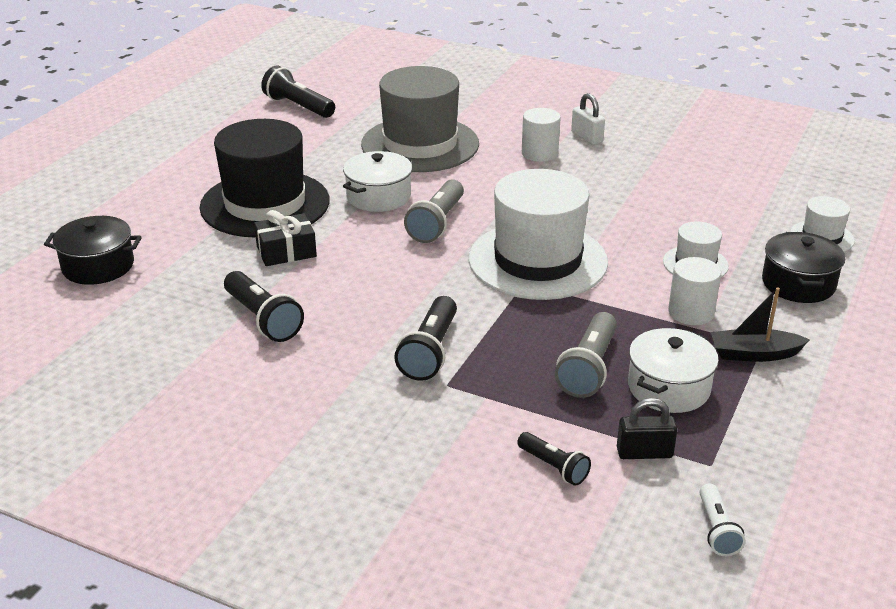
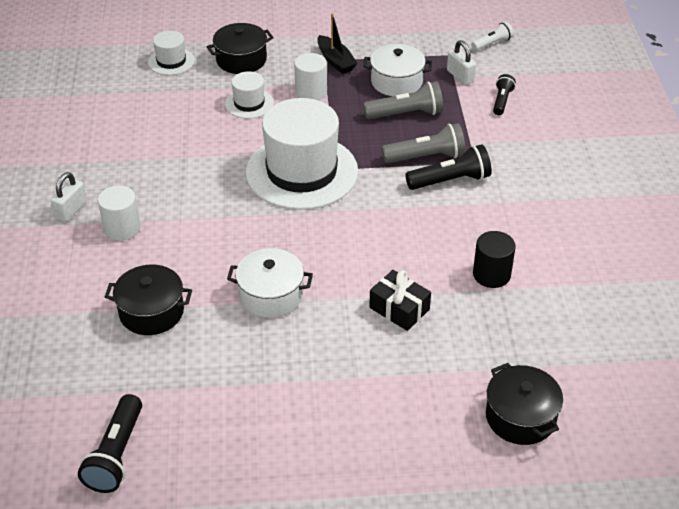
camera: 120 degrees left, 10 degrees up
(263, 319) = (491, 274): black flashlight -> black cylinder
(265, 204) = (339, 364): black hat -> none
(420, 144) = (151, 312): grey hat -> black pot
(437, 223) = (289, 242): grey flashlight -> grey flashlight (426, 157)
(644, 453) = (460, 76): black padlock -> white padlock

